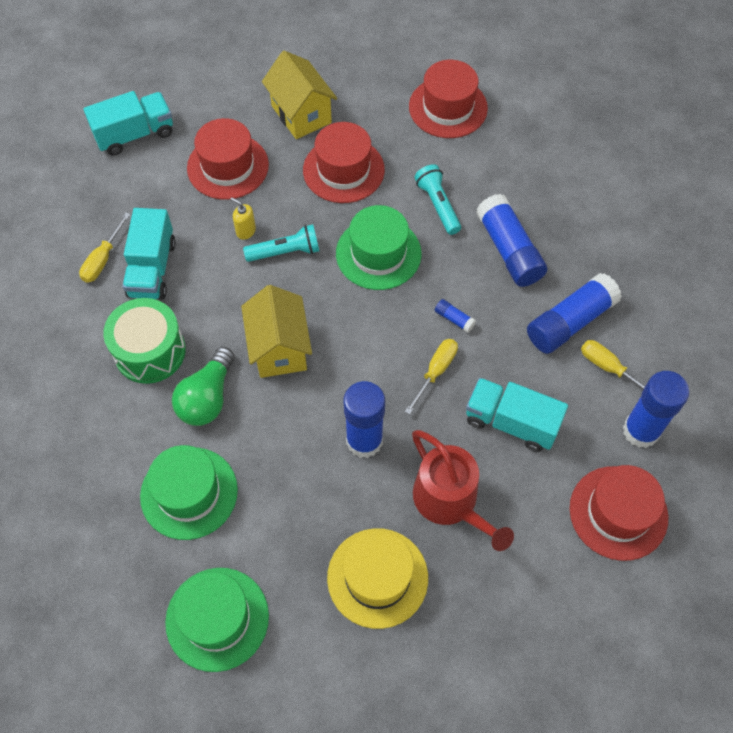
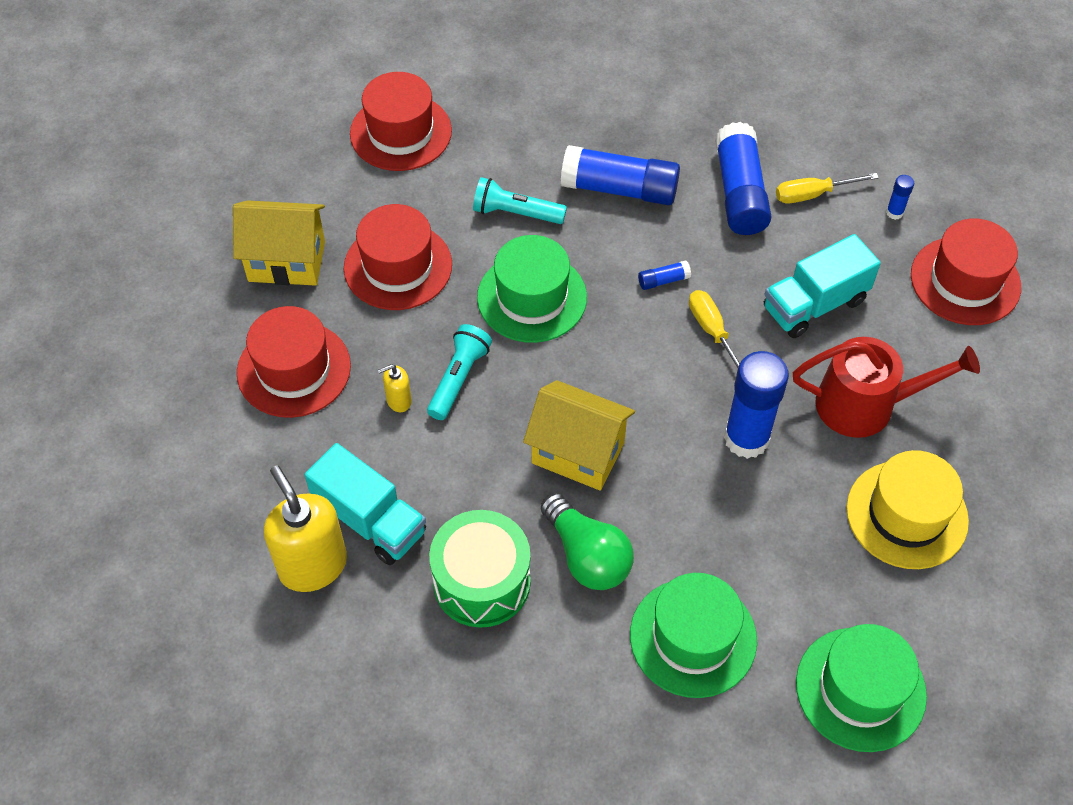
camera: 55 degrees left, 5 degrees down
(103, 259) = (313, 565): yellow screwdriver -> yellow soap dispenser
(135, 134) = (159, 437): turquoise truck -> none
(641, 431) = (894, 212): blue glue stick -> blue glue stick, size x0.43

